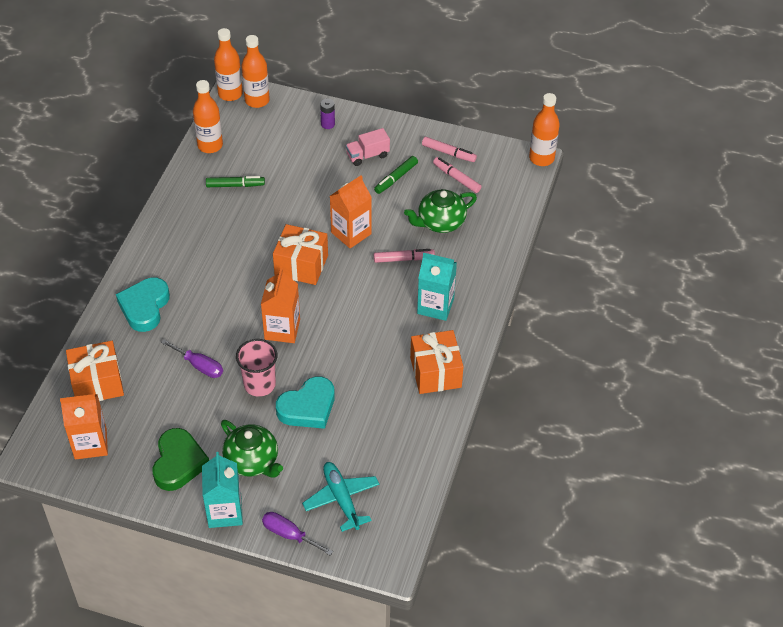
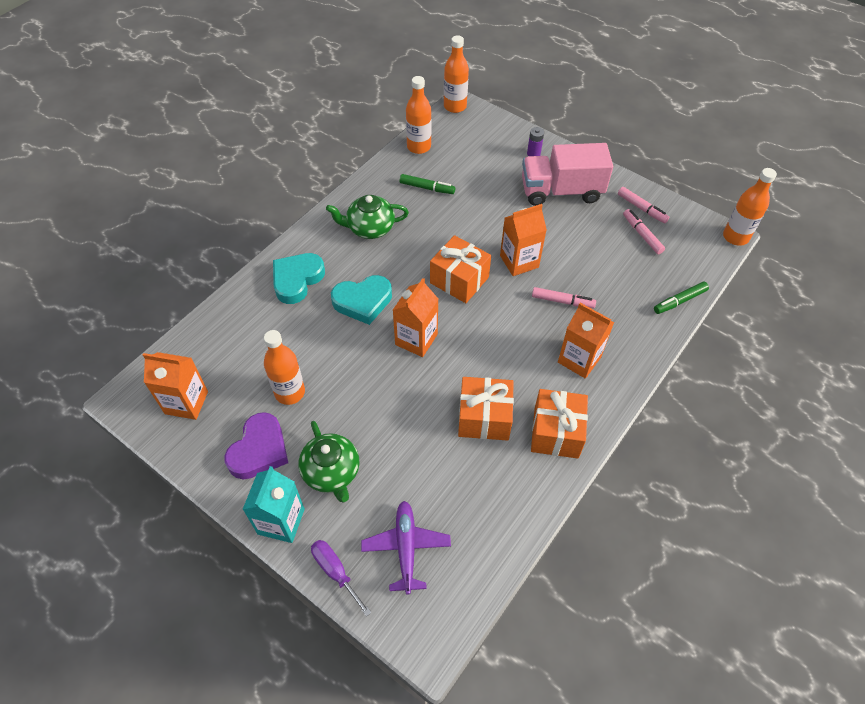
camera: 20 degrees right, 5 degrees up
(97, 383) = (221, 342): orange gift -> orange gift (484, 418)
(178, 463) = (259, 450): green heart -> purple heart
(199, 366) = (322, 353): purple screwdriver -> none
(257, 100) = (476, 117): orange bottle -> orange bottle (290, 392)
(259, 384) = (372, 390): pink cup -> none
(308, 407) = (410, 430): turquoise heart -> turquoise heart (363, 301)
(341, 499) = (406, 548): turquoise plane -> purple plane
(367, 155) = (561, 191): pink truck -> pink truck, size x1.98
(396, 178) = (581, 220): green marker -> green marker (679, 301)
(435, 306) = (579, 359): turquoise carton -> orange carton
(440, 222) = (612, 274): green teapot -> green teapot (370, 228)

